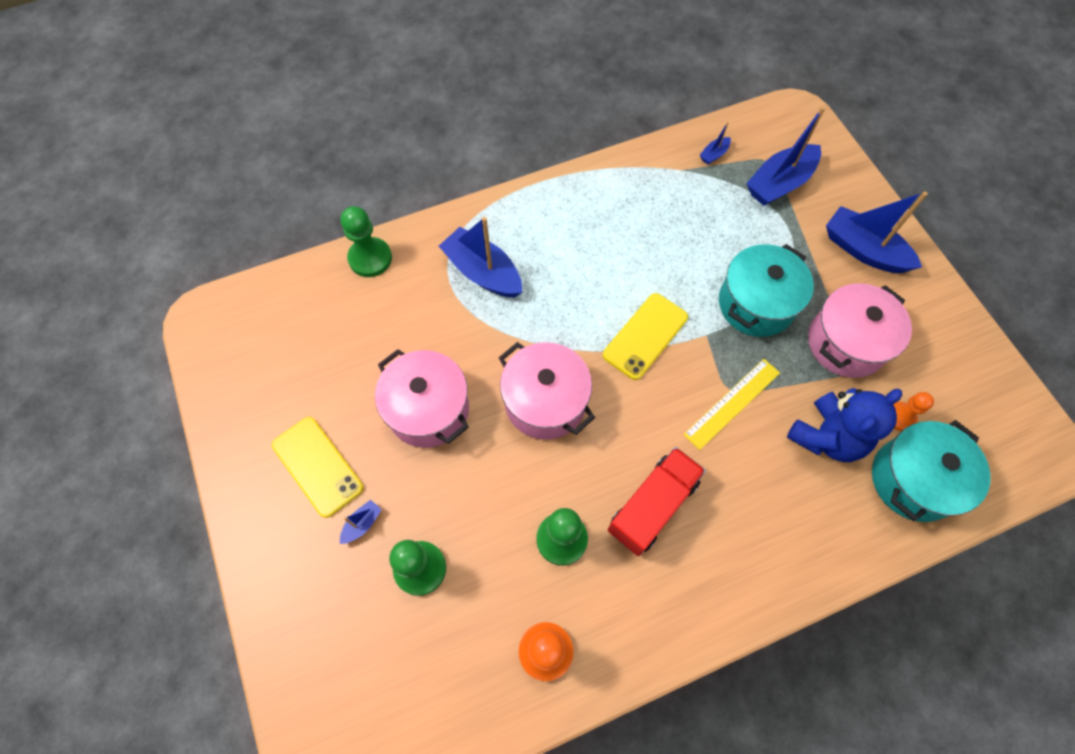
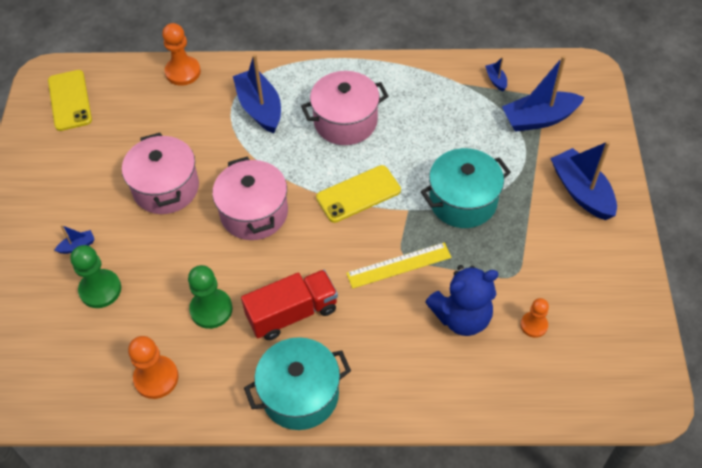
camera: 25 degrees right, 10 degrees down
(317, 466) = (68, 197): yellow phone -> yellow phone (70, 100)
(370, 258) = (183, 72): green pawn -> orange pawn
(714, 154) = (496, 80): blue boat -> blue boat turned 90 degrees clockwise
(846, 343) = (521, 255): pink pot -> pink pot (345, 121)
(913, 480) = (515, 374): turquoise pot -> turquoise pot (300, 394)

